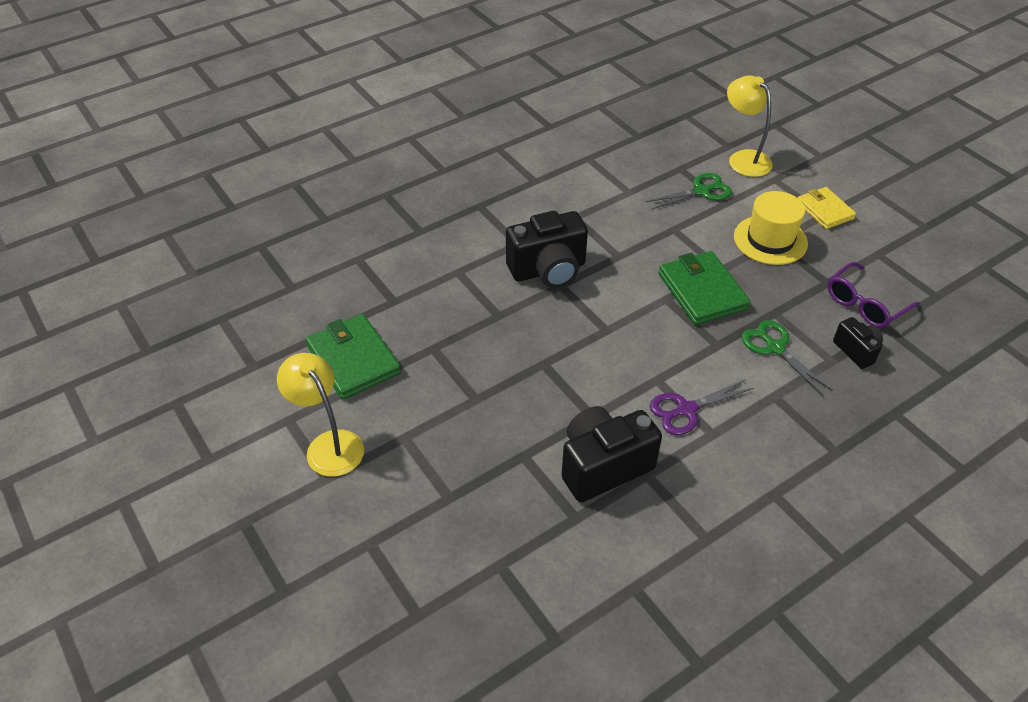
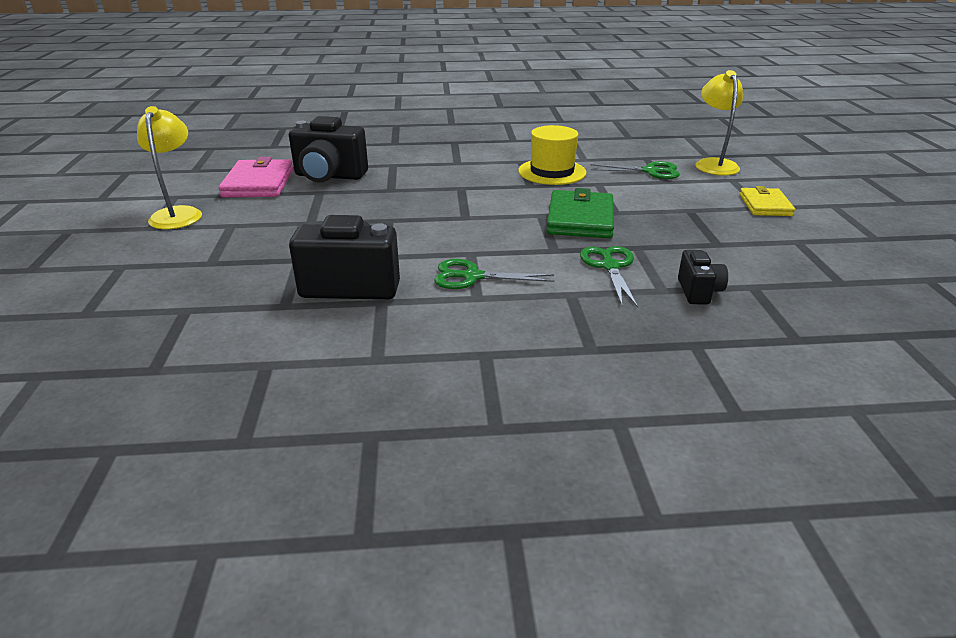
camera: 30 degrees right, 15 degrees down
(353, 360) = (258, 183): green wallet -> pink wallet
(548, 270) = (461, 179): black camera -> black camera (329, 176)
(686, 410) = (472, 277): purple scissors -> green scissors
(770, 240) = (685, 208): yellow hat -> yellow hat (552, 172)
(865, 304) = (745, 266): purple glasses -> none

